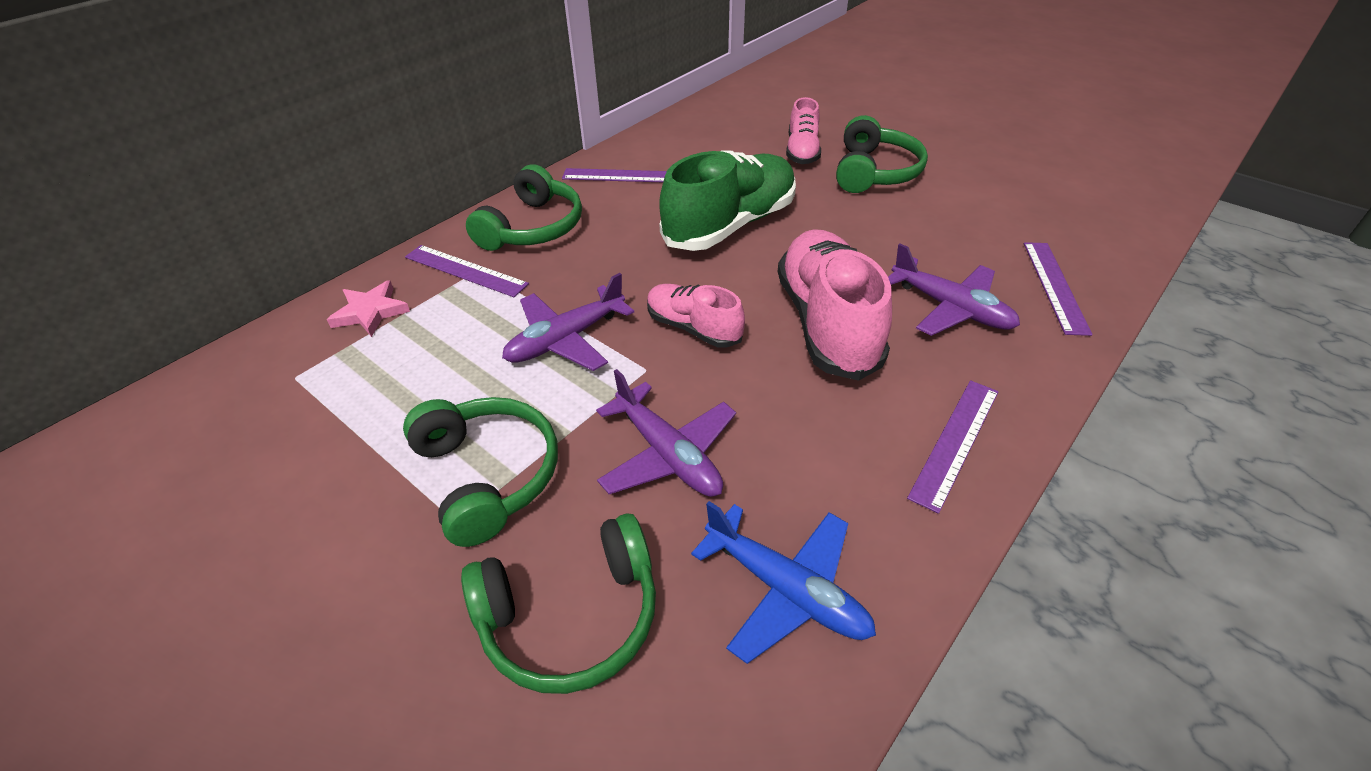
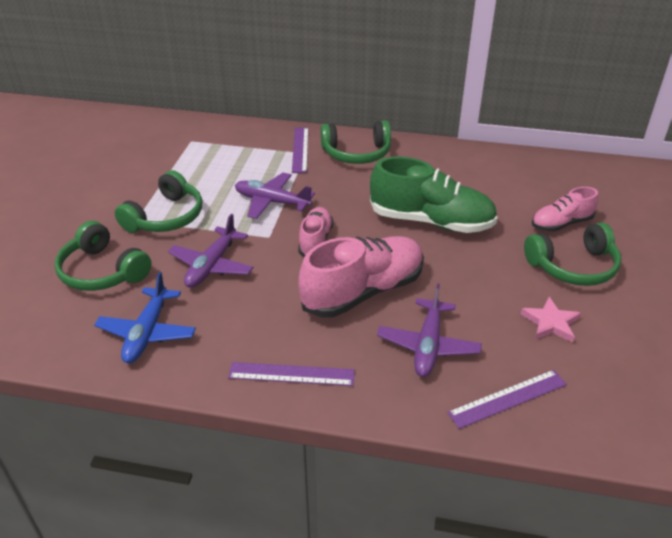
camera: 60 degrees right, 5 degrees down
(370, 312) = (247, 138): pink star -> pink star (550, 323)
(622, 176) = (442, 162): purple ruler -> none

